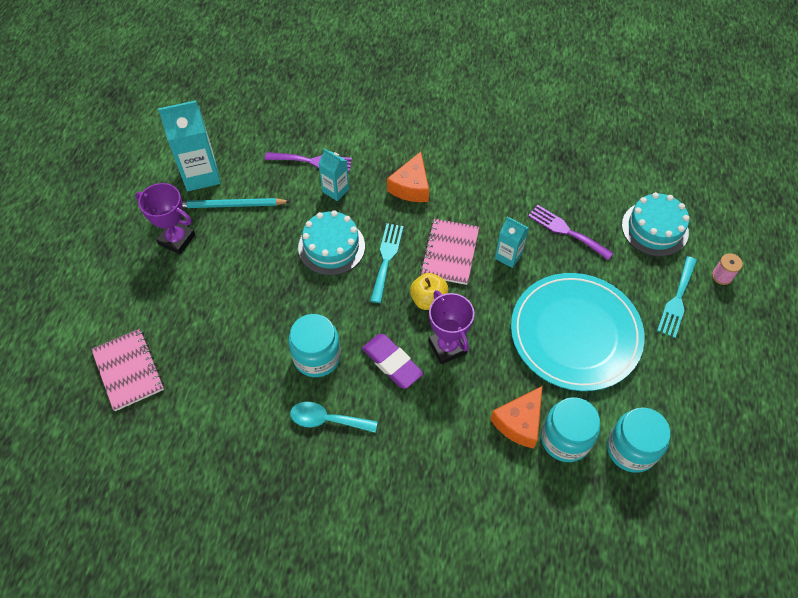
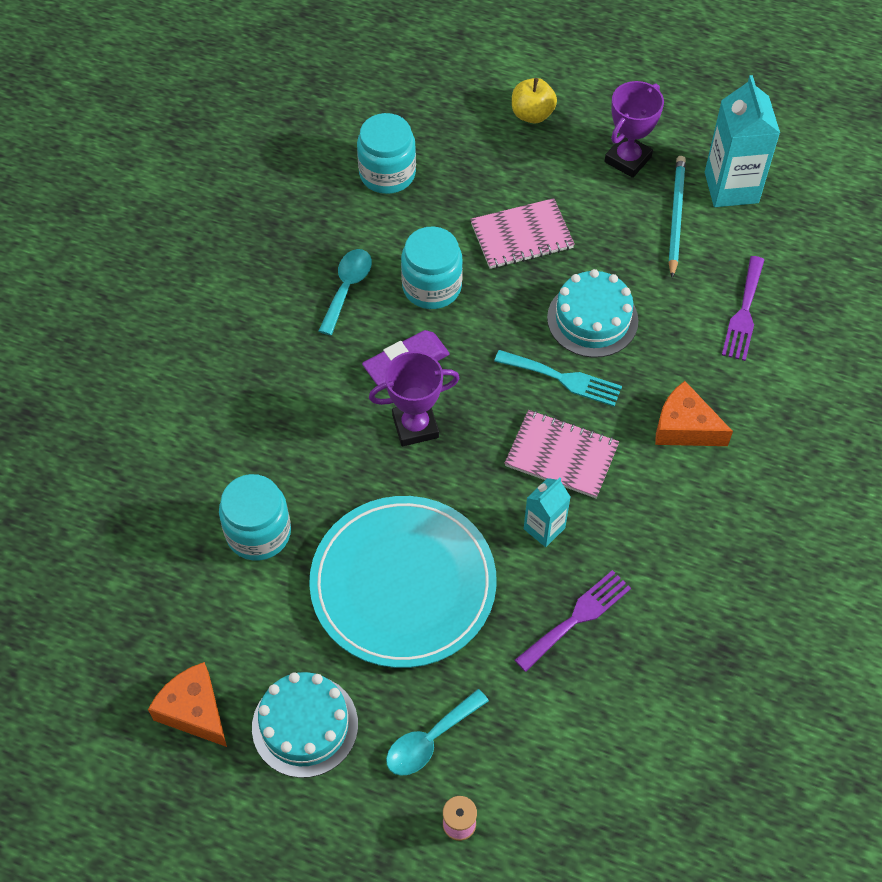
camera: 100 degrees right, 0 degrees up
(128, 370) = (452, 113): pink notebook -> pink notebook (522, 236)
(335, 190) = (688, 334): turquoise carton -> none
(428, 300) = (490, 417): yellow apple -> yellow apple (532, 114)
(519, 422) = (293, 486): orange cheese -> orange cheese (194, 711)
(631, 449) = (225, 606): turquoise jar -> turquoise jar (387, 173)
(654, 228) = (563, 750): turquoise cake -> turquoise cake (305, 725)
(677, 300) = (430, 740): turquoise fork -> turquoise spoon

